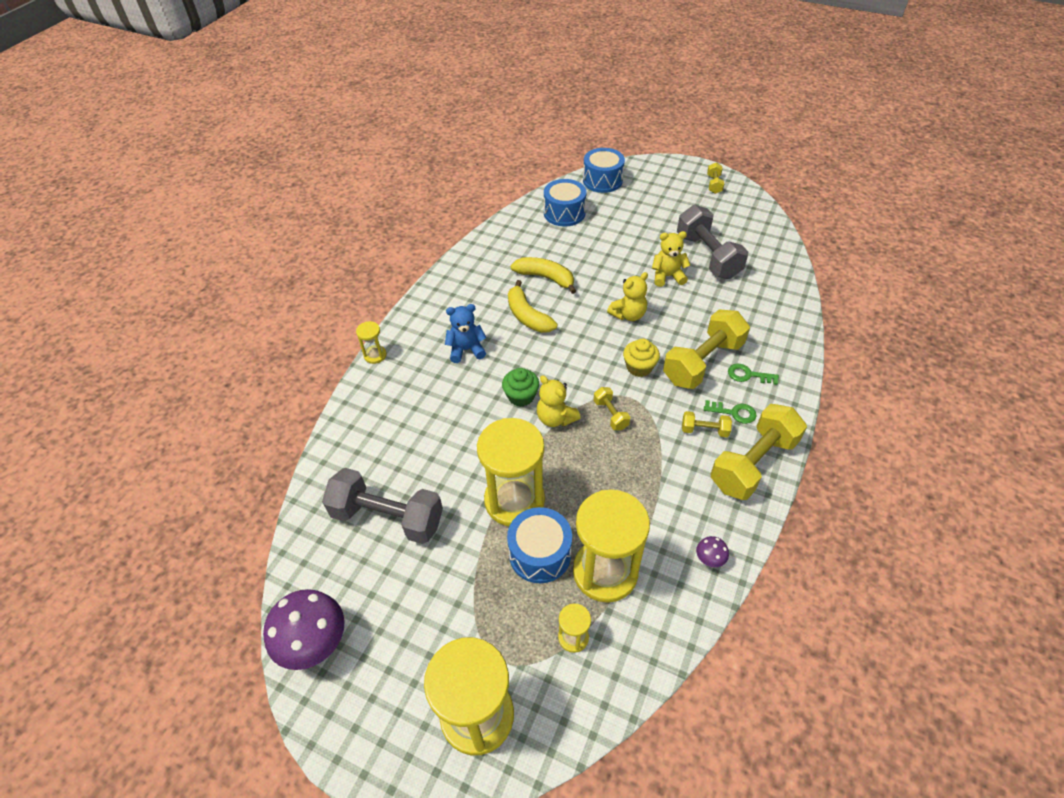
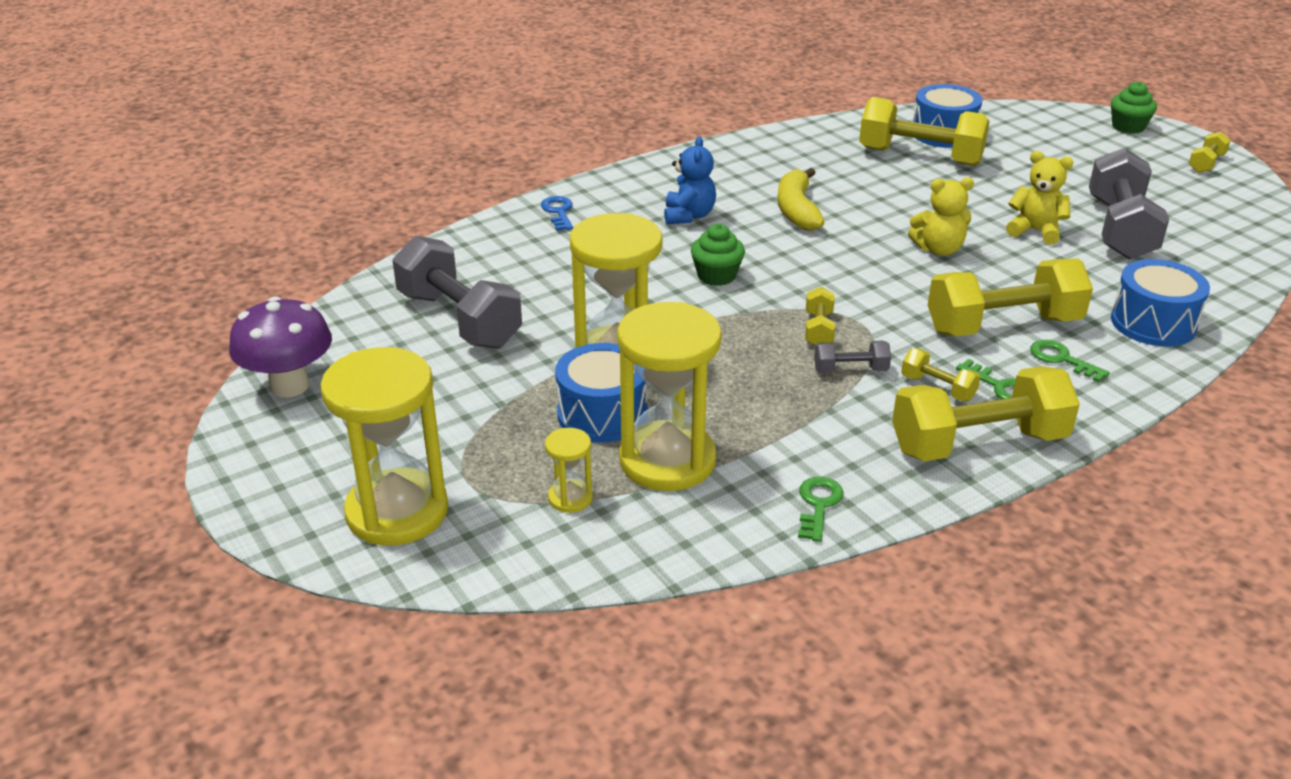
camera: 30 degrees right, 15 degrees down
(375, 355) = (576, 187): yellow hourglass -> none
(380, 384) = (558, 212): none -> blue key
(466, 350) = (689, 216): blue teddy bear -> blue teddy bear turned 75 degrees clockwise
(545, 278) = (856, 184): yellow banana -> none
(555, 418) = (741, 308): yellow teddy bear -> none
(565, 239) = (920, 157): none -> yellow dumbbell
(602, 180) = (1031, 118): blue drum -> blue drum (1153, 323)
(639, 367) = (903, 301): yellow cupcake -> none
(650, 440) = (850, 370): none -> grey dumbbell
(657, 169) = (1128, 127): none -> green cupcake
(709, 559) = (818, 505): purple mushroom -> green key

